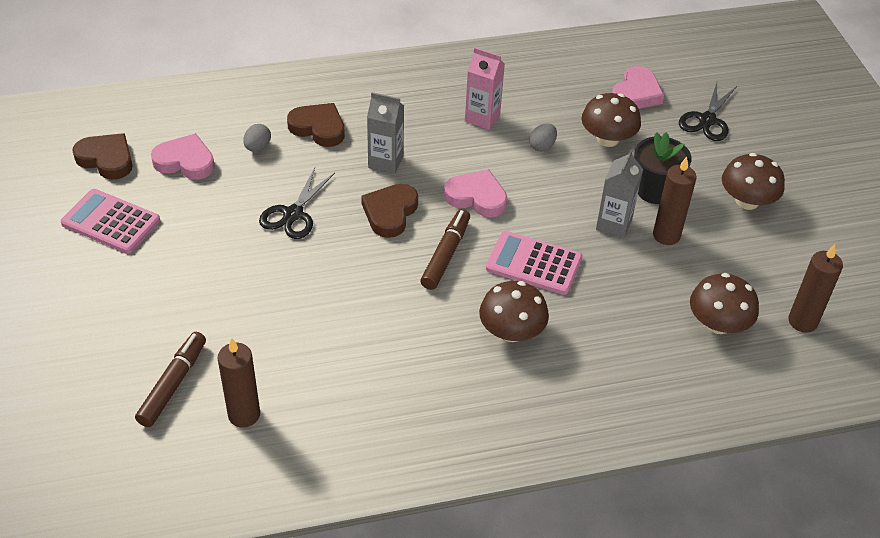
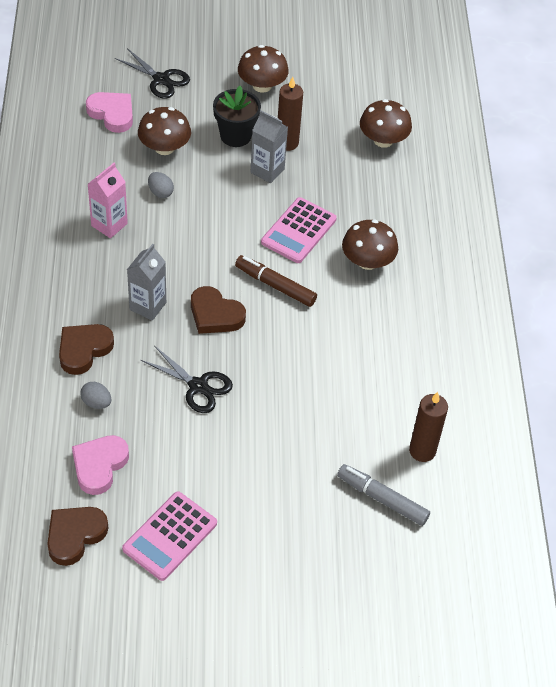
camera: 80 degrees left, 5 degrees up
(173, 384) = (382, 499): brown marker -> grey marker
(476, 197) = (212, 251): pink heart -> none
(802, 321) = (390, 95): brown candle -> none

